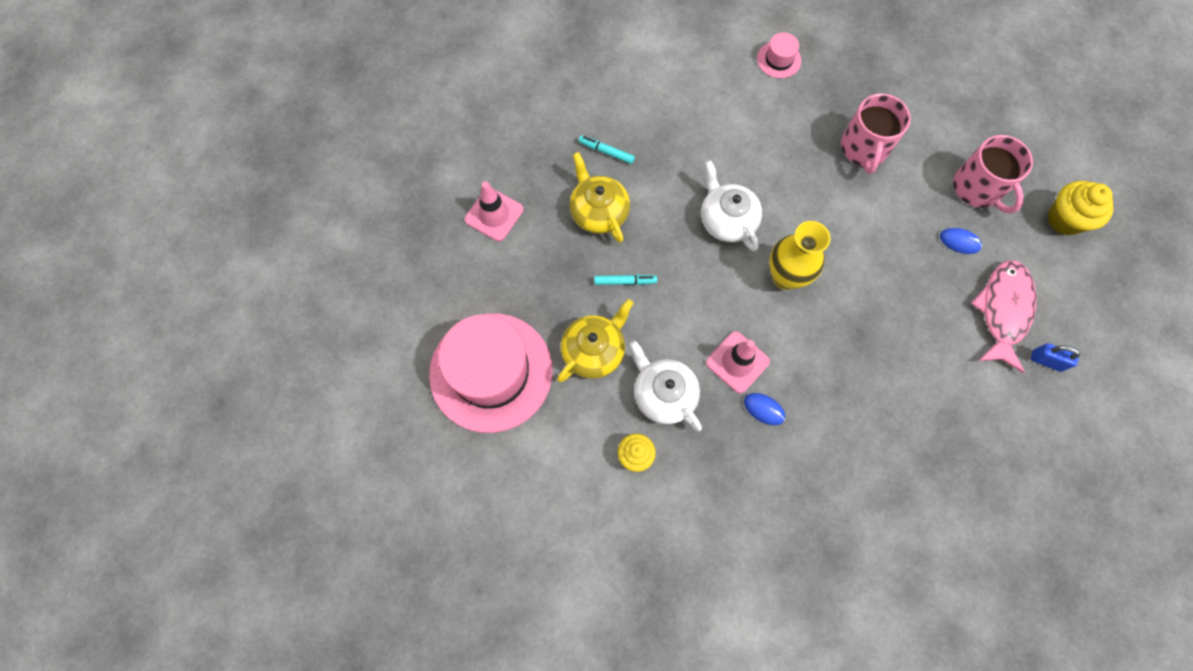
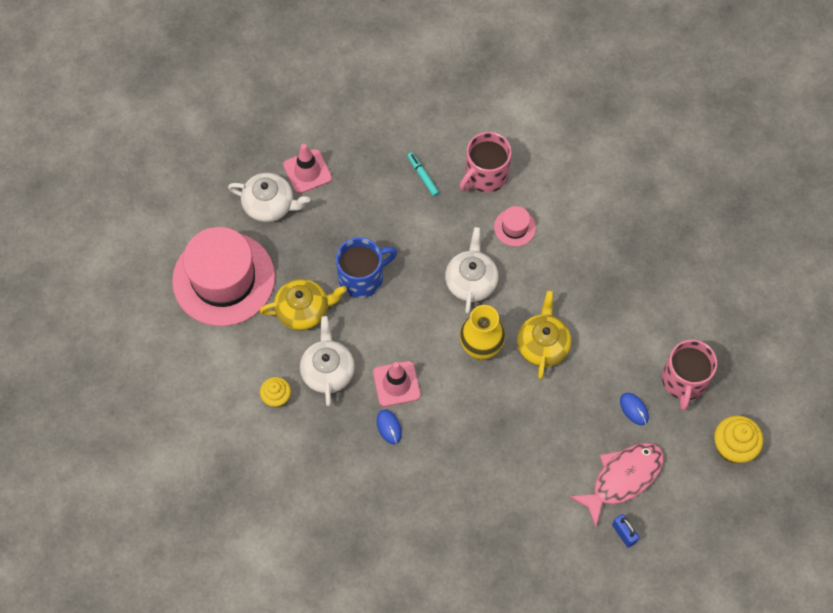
camera: 35 degrees right, 5 degrees down
(481, 269) = (270, 205): none -> white teapot
(598, 212) = (382, 216): yellow teapot -> yellow teapot (542, 345)
(625, 281) = (362, 277): turquoise marker -> blue mug
(778, 59) = (611, 187): pink hat -> pink hat (514, 227)
(864, 148) = (620, 295): pink mug -> pink mug (485, 175)

